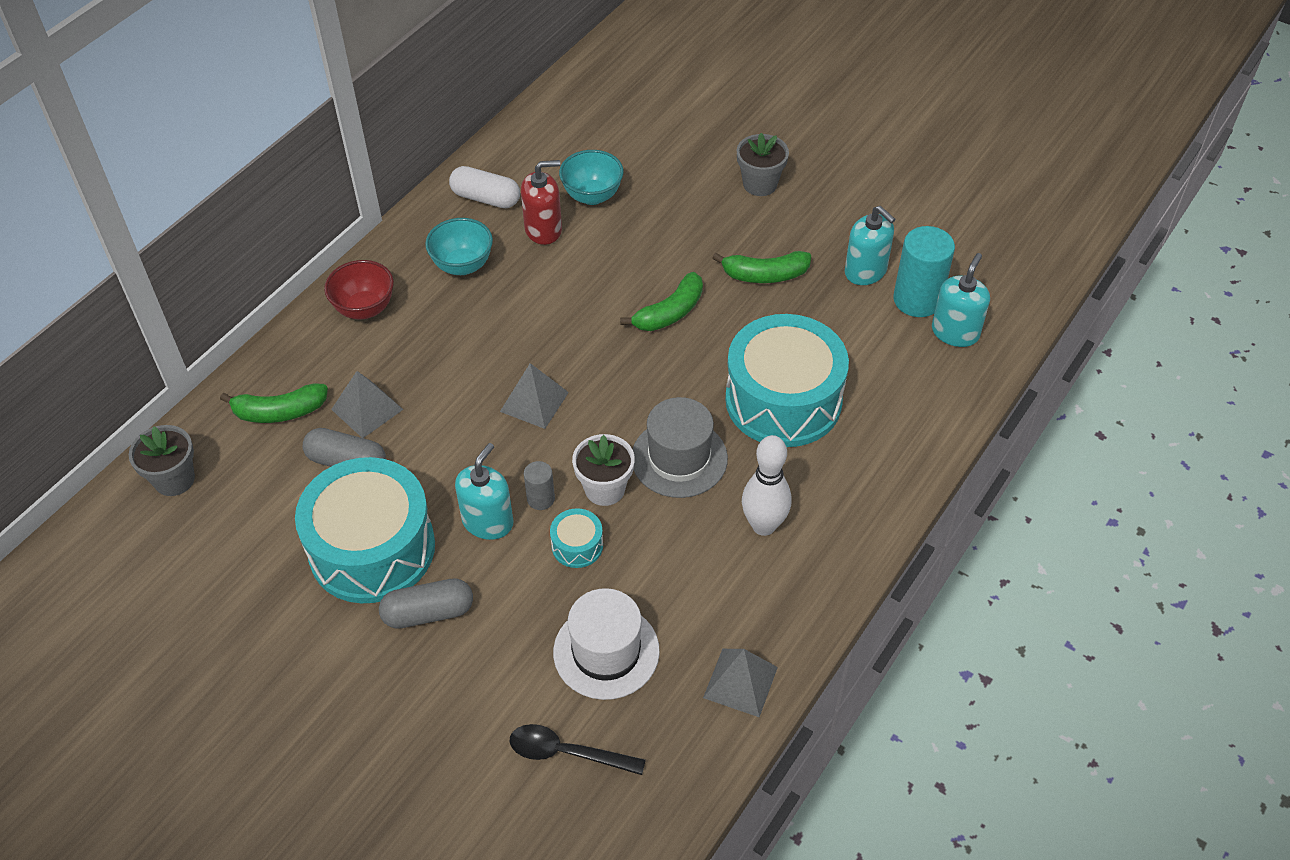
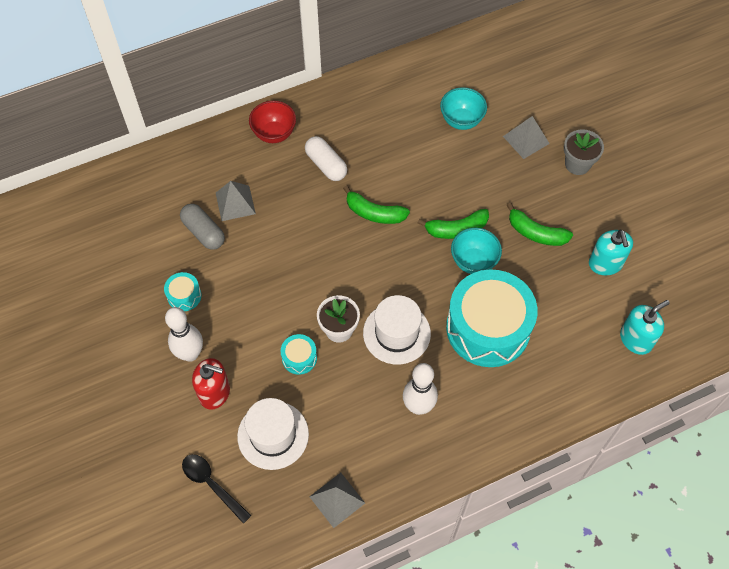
camera: 30 degrees right, 10 degrees up
(174, 479) = (105, 194): grey flower pot -> none
(279, 412) = (186, 179): green banana -> green banana (374, 213)
(372, 548) = (184, 296): turquoise drum -> turquoise drum, size x0.41
(428, 613) = (190, 354): grey capsule -> white bowling pin
(462, 265) = (350, 132): turquoise bowl -> turquoise bowl (473, 262)
(486, 198) = (393, 90): white capsule -> white capsule (326, 165)
(488, 521) = (258, 314): turquoise soap dispenser -> none
(534, 401) = (334, 248): grey pyramid -> grey pyramid (526, 140)
(541, 499) = (297, 315): grey cylinder -> none
(543, 229) = (415, 130): red soap dispenser -> red soap dispenser (214, 392)
(679, 458) = (396, 333): grey hat -> white hat
(917, 300) = (626, 302): turquoise cylinder -> none

